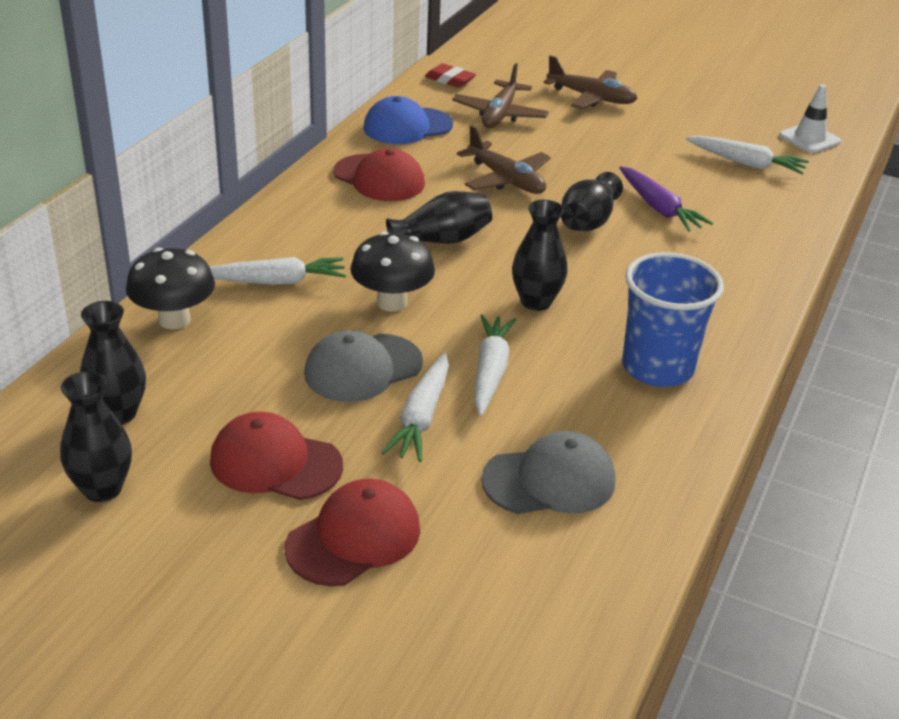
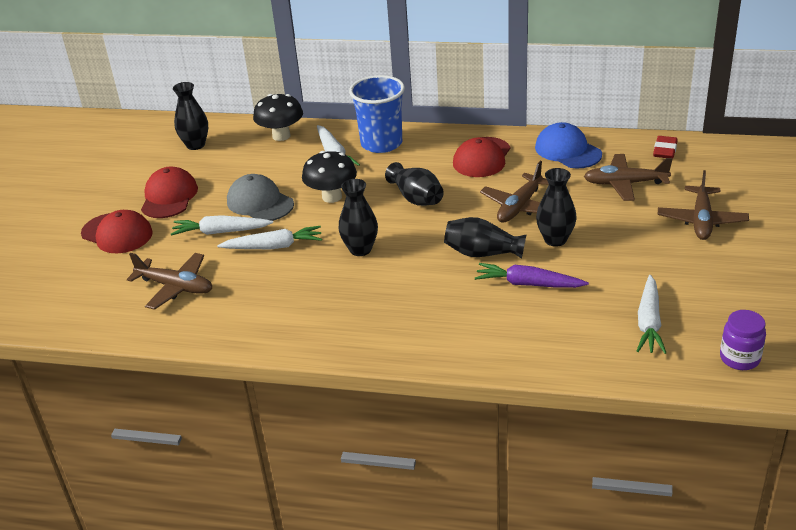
camera: 80 degrees right, 0 degrees up
(102, 488) = (139, 158): black vase -> black vase (555, 240)
(549, 480) = (176, 287): grey cap -> brown plane
(657, 368) = (304, 312): blue cup -> blue cup (381, 143)
(659, 208) = (528, 284): purple carrot -> purple carrot turned 60 degrees clockwise
(809, 139) = (739, 358): white traffic cone -> purple jar

